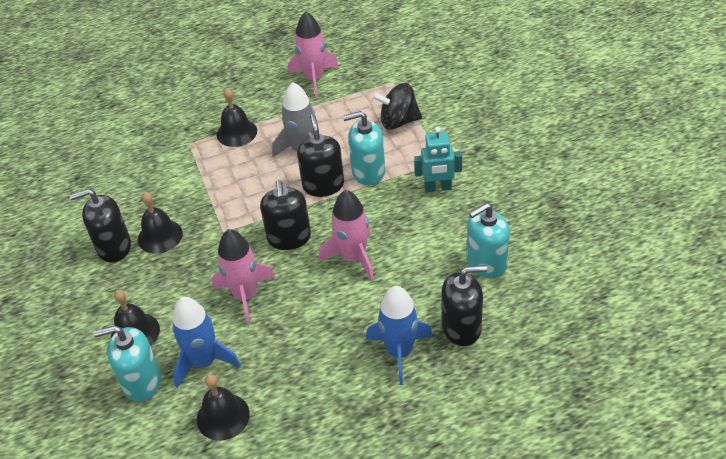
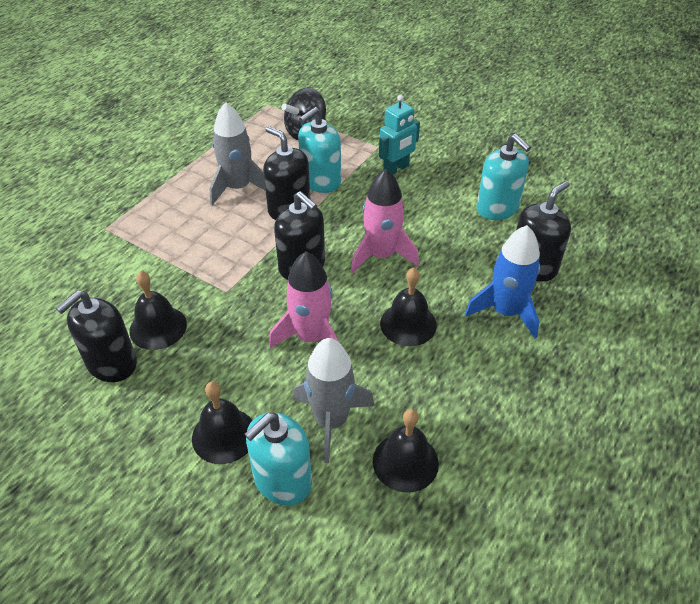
camera: 40 degrees left, 0 degrees up
(204, 361) = (331, 421): blue rocket -> grey rocket
(236, 132) = (151, 199): black bell -> black bell (408, 324)
(314, 79) = (188, 127): pink rocket -> none
(486, 263) = (497, 208): turquoise soap dispenser -> turquoise soap dispenser turned 60 degrees counterclockwise

